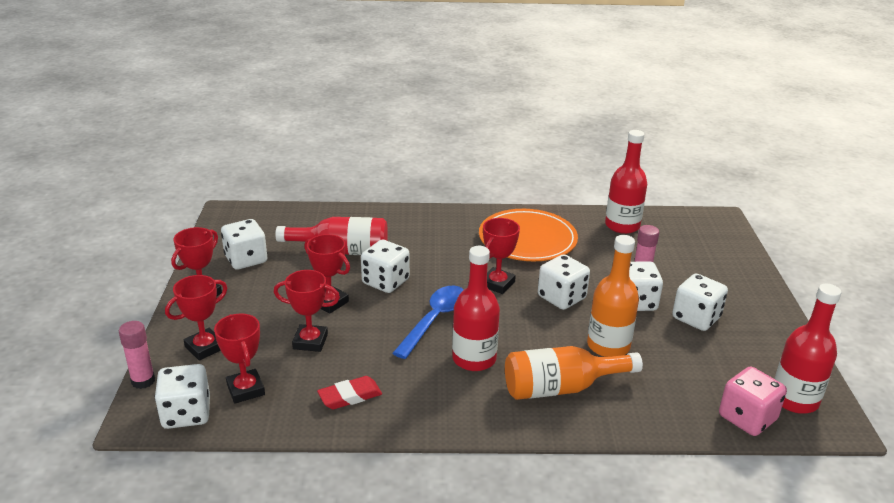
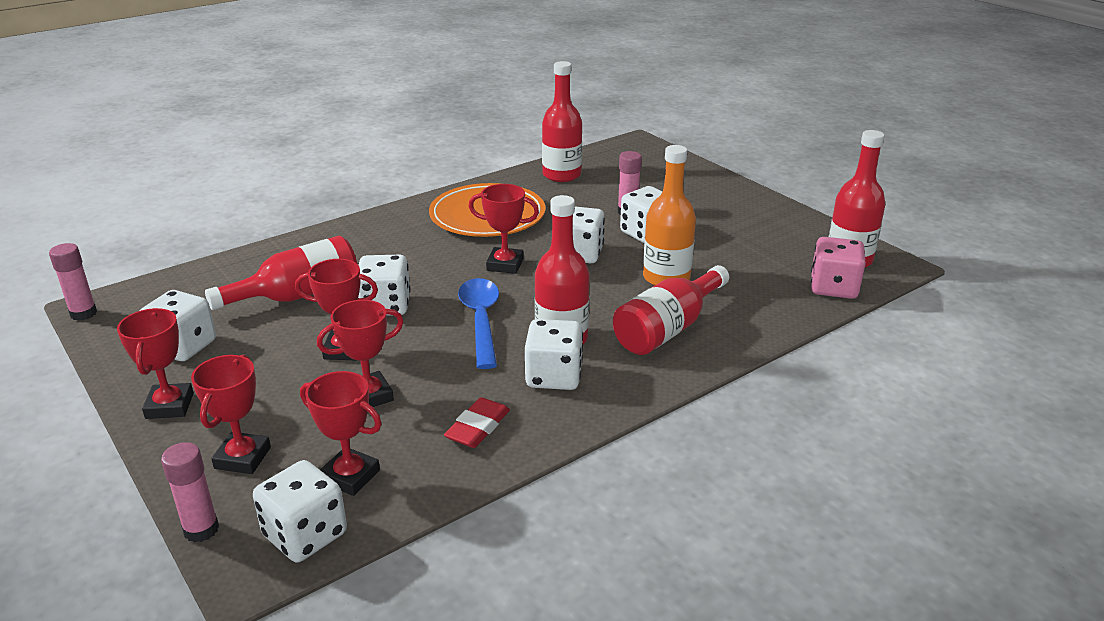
camera: 35 degrees left, 0 degrees up
(219, 215) = (83, 313): none -> pink glue stick
(497, 284) = (505, 265): red trophy -> red trophy turned 75 degrees counterclockwise
(560, 388) = (667, 329): orange bottle -> red bottle
(696, 318) = (709, 227): white dice -> white dice (554, 376)

